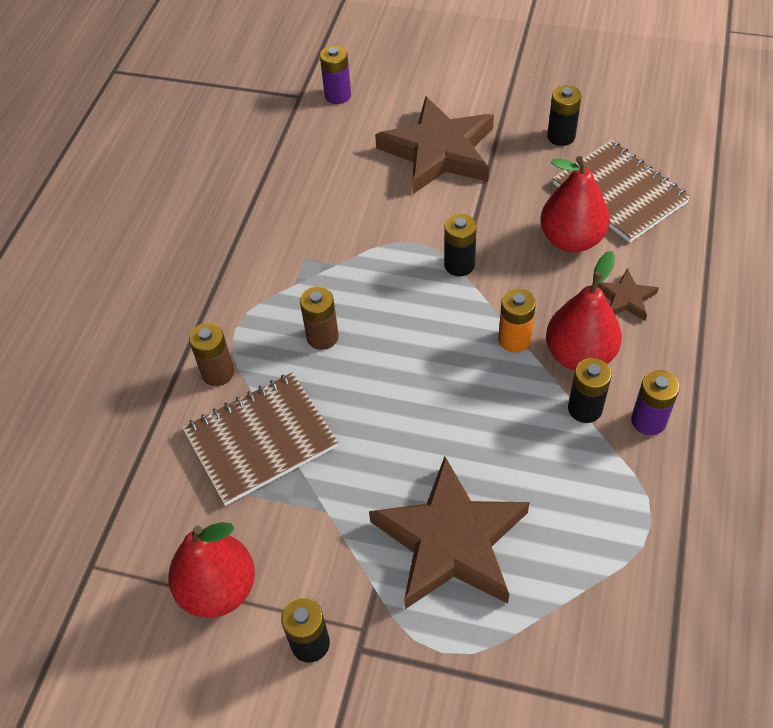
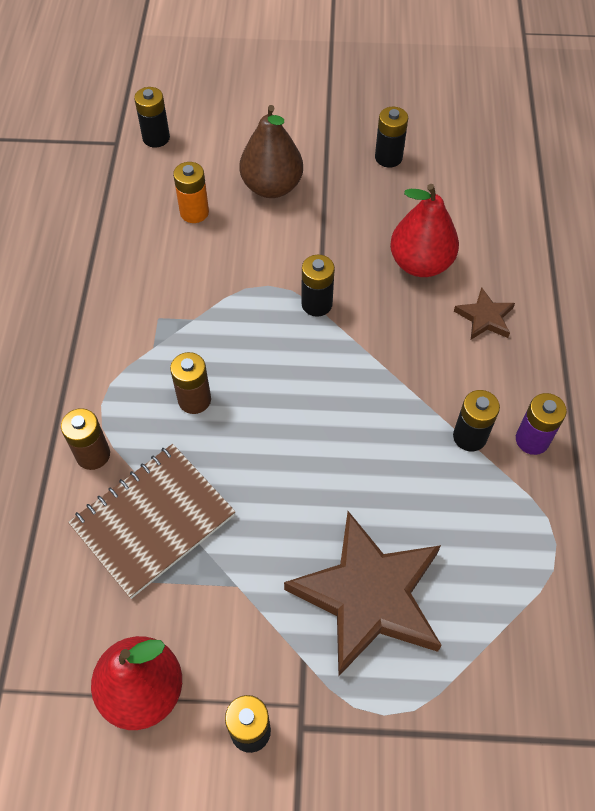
camera: 15 degrees left, 5 degrees up
(338, 95) = (156, 138): purple battery -> black battery
(439, 151) = (272, 187): brown star -> brown pear
(514, 339) = (387, 375): orange battery -> orange battery (194, 212)
(579, 355) = (453, 382): red pear -> none
(619, 193) = (456, 210): brown notebook -> none

